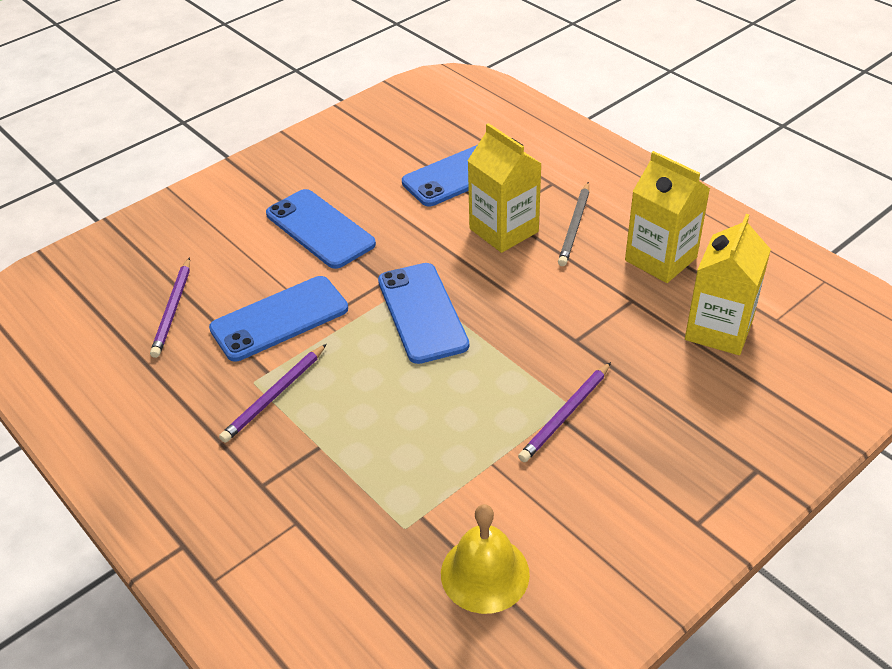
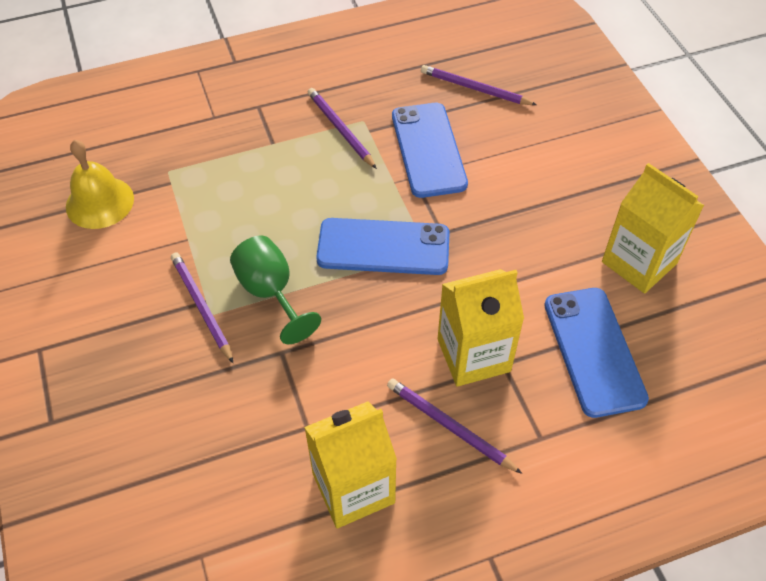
camera: 110 degrees right, 10 degrees up
(320, 229) = (543, 204): blue phone -> none
(519, 370) = (271, 293): none -> green goblet
(575, 226) = (449, 426): grey pencil -> purple pencil
(719, 329) = (220, 487): yellow carton -> yellow carton (639, 263)

